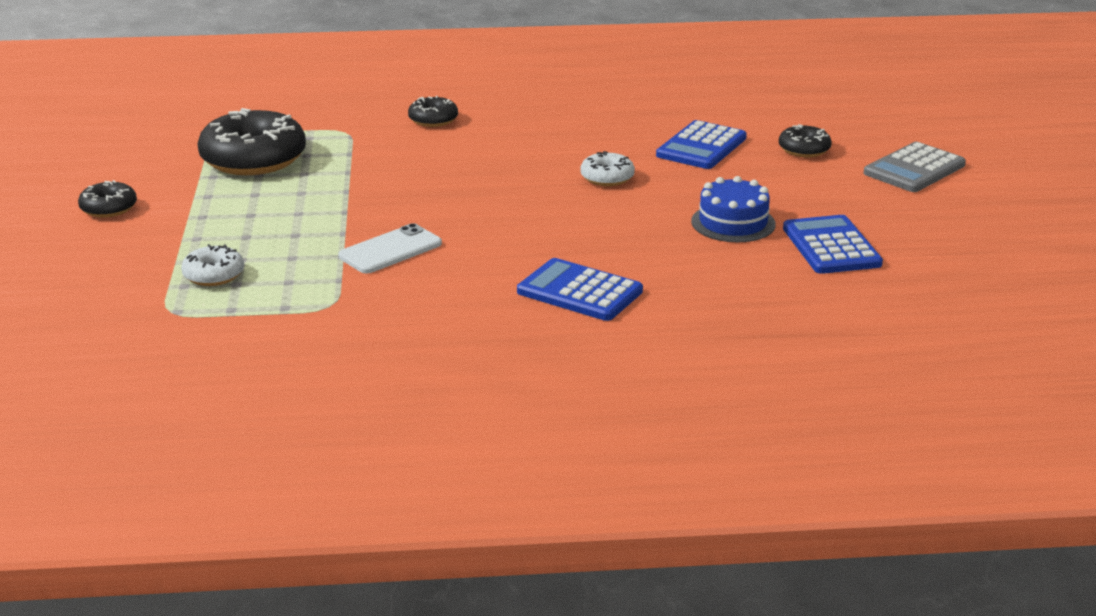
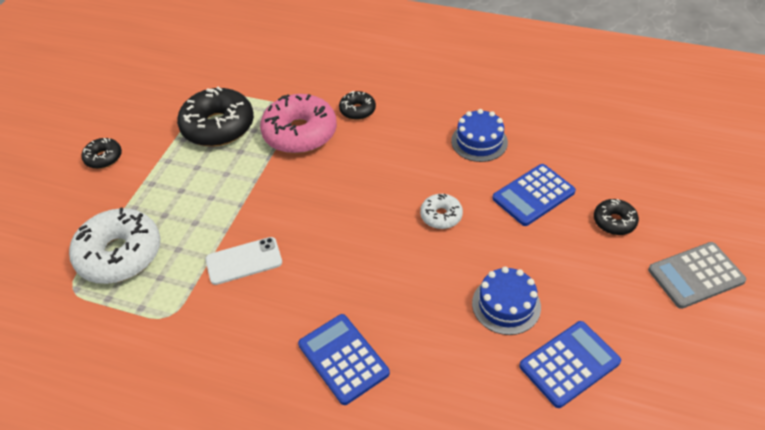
camera: 25 degrees right, 20 degrees up
(213, 275) = (120, 254): white donut -> white donut, size x2.00
(373, 147) = (300, 133): none -> pink donut
(606, 120) = (479, 141): none -> blue cake
(831, 246) = (569, 364): blue calculator -> blue calculator turned 45 degrees clockwise

